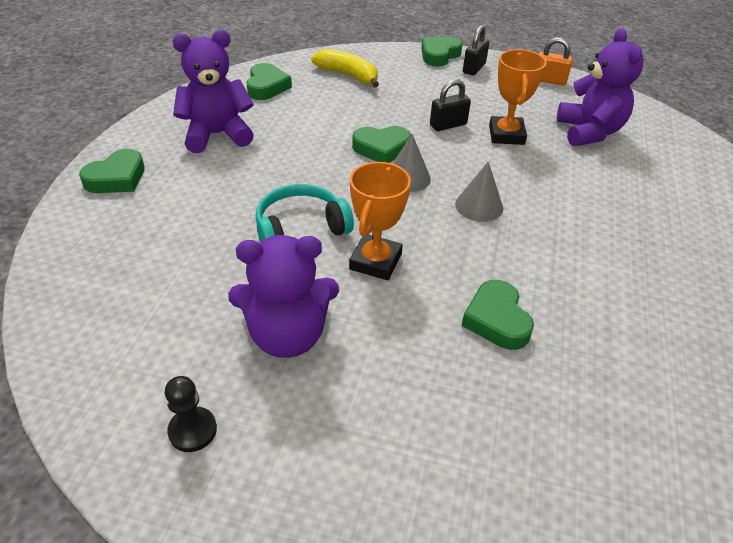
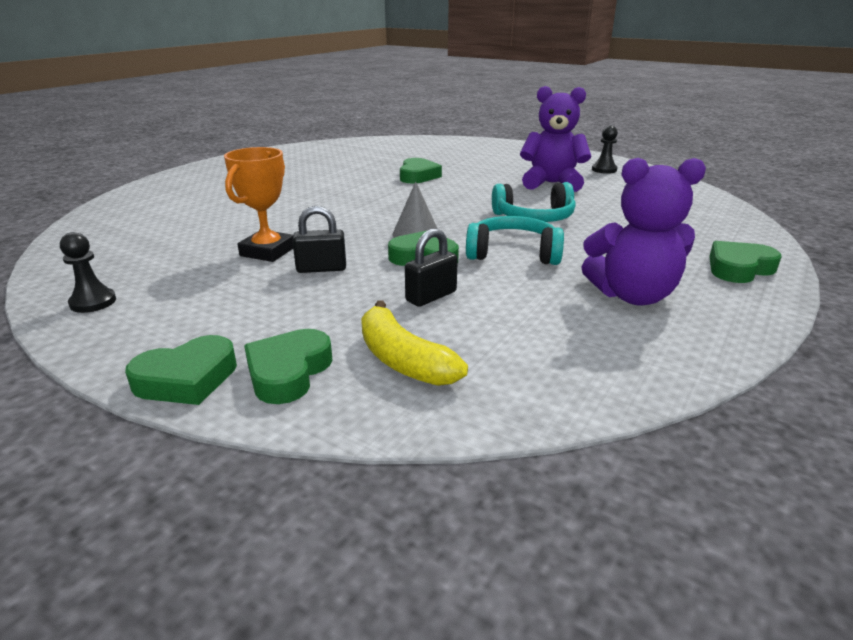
camera: 160 degrees left, 15 degrees down
(267, 87) = (562, 359): green heart -> green heart (288, 372)
(310, 165) = (513, 253): none -> turquoise headphones
(375, 261) = (480, 199): orange trophy -> none
(474, 68) = (168, 340): black padlock -> black padlock (431, 296)
(479, 206) = (370, 212): grey cone -> none
(549, 80) = (93, 302): orange padlock -> black pawn
(589, 132) = (173, 243): purple teddy bear -> none

